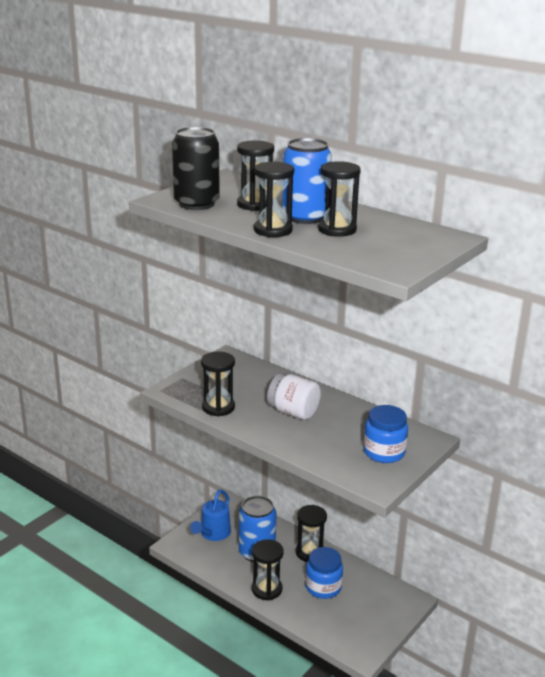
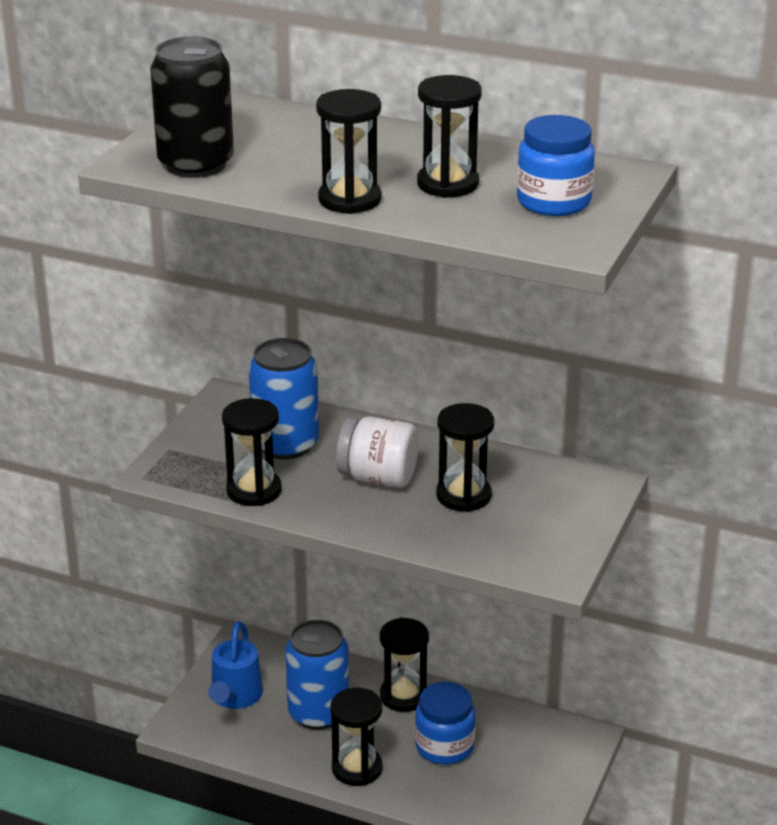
camera: 15 degrees left, 5 degrees up
(255, 205) = (291, 153): black hourglass -> black hourglass (463, 496)
(305, 217) = (385, 167): blue can -> blue can (285, 444)
(384, 452) = (545, 519): blue jar -> blue jar (553, 202)

